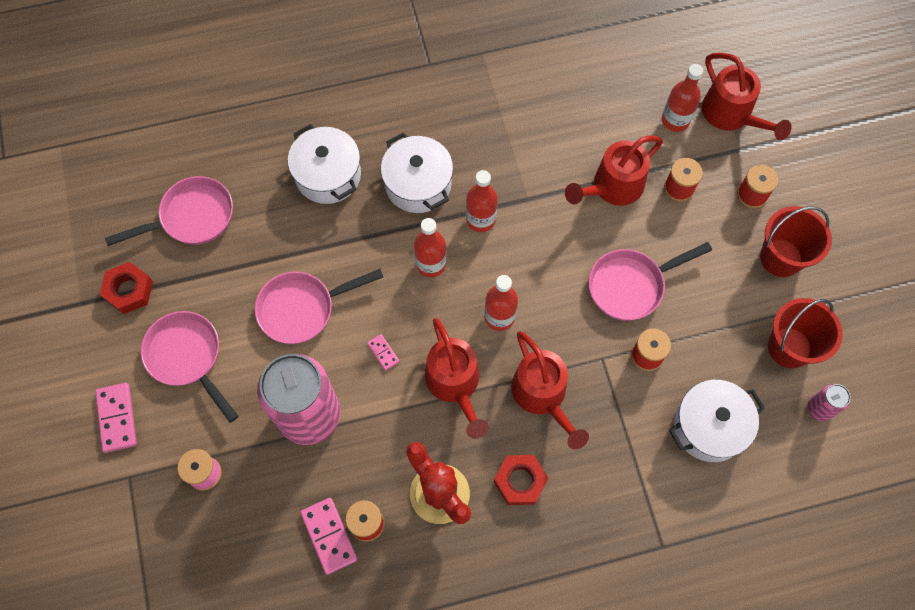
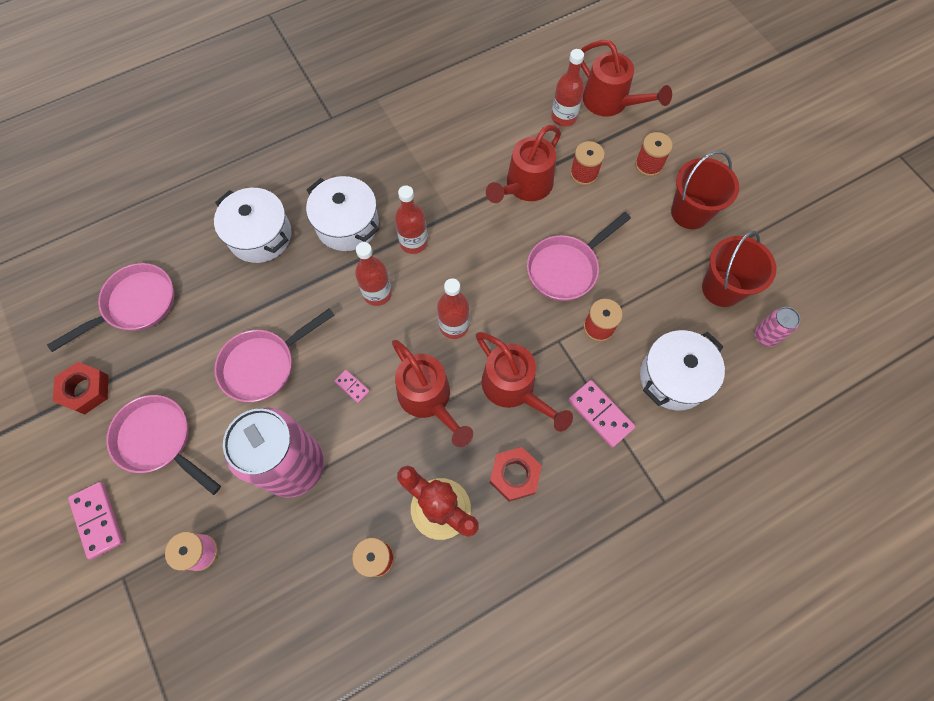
camera: 15 degrees left, 0 degrees up
(329, 536) = (342, 581): pink domino -> pink domino (600, 414)

